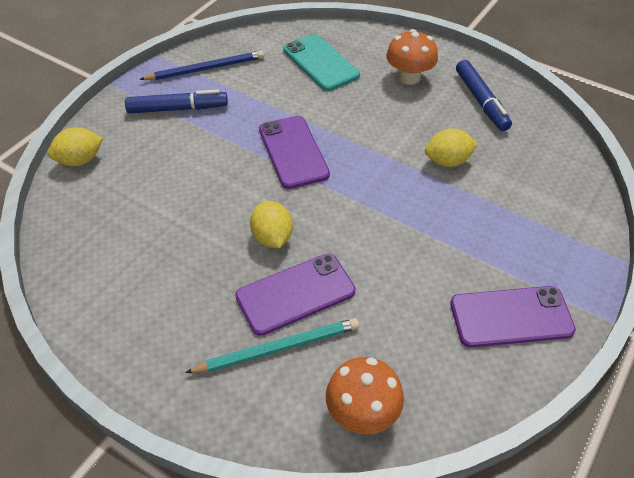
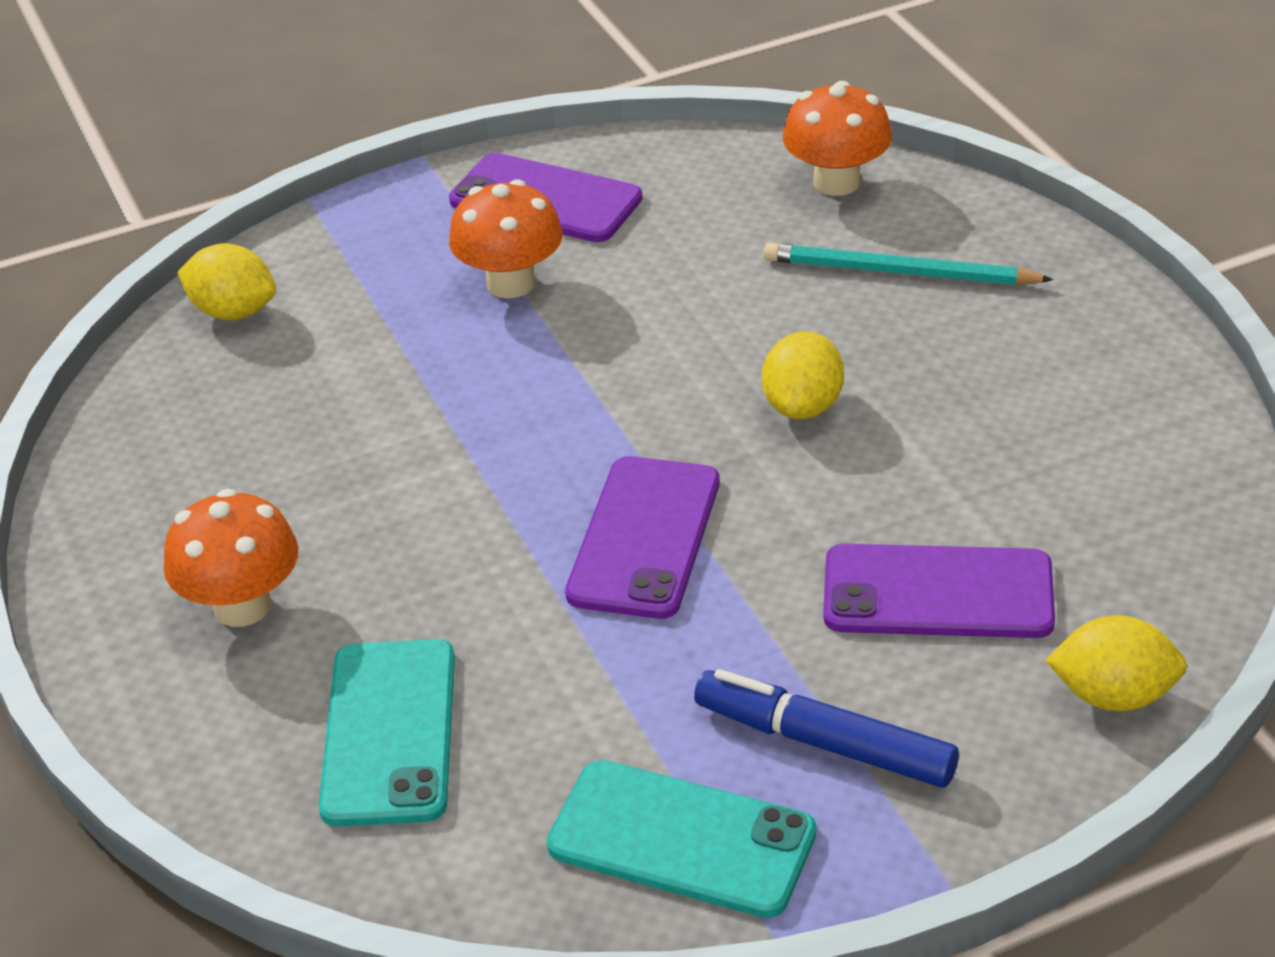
camera: 145 degrees left, 10 degrees down
(206, 69) = (682, 839): blue pencil -> turquoise phone
(295, 294) = (825, 321): purple phone -> purple phone (938, 593)
(448, 161) = (381, 412): yellow lemon -> yellow lemon (233, 312)
(467, 250) = (511, 283): none -> orange mushroom
(481, 101) = (174, 494): blue marker -> none

